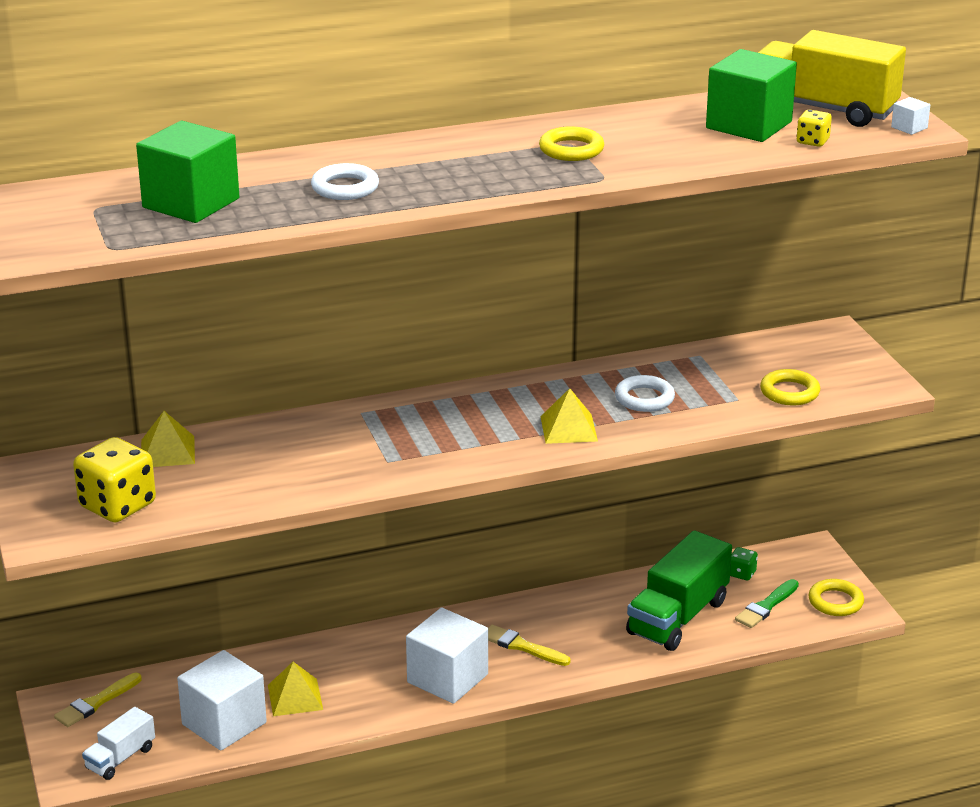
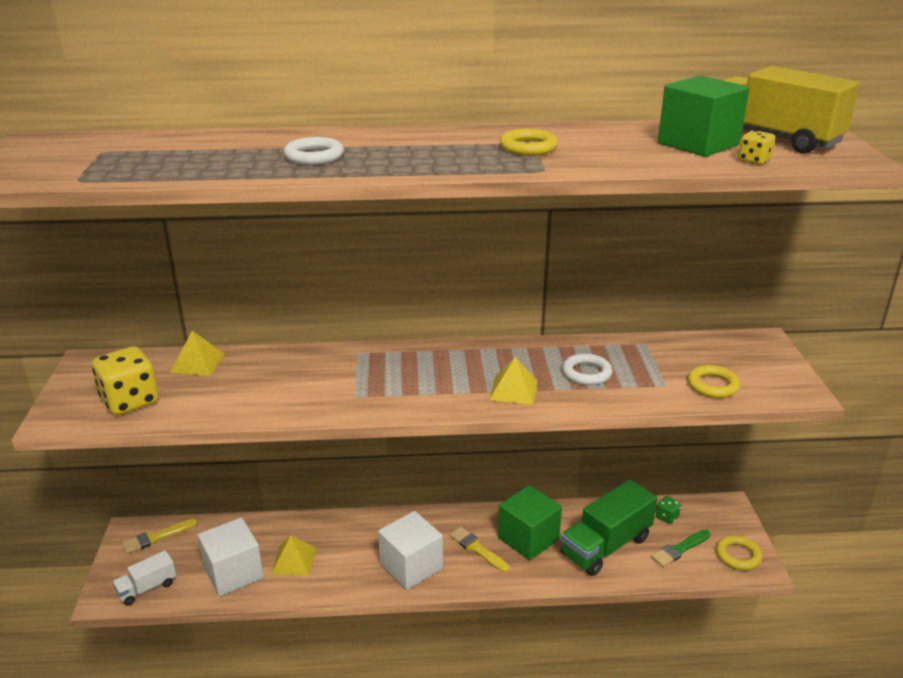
camera: 15 degrees right, 0 degrees up
(191, 203) = (180, 155): green cube -> green cube (528, 538)
(909, 127) = (852, 158): white cube -> none

